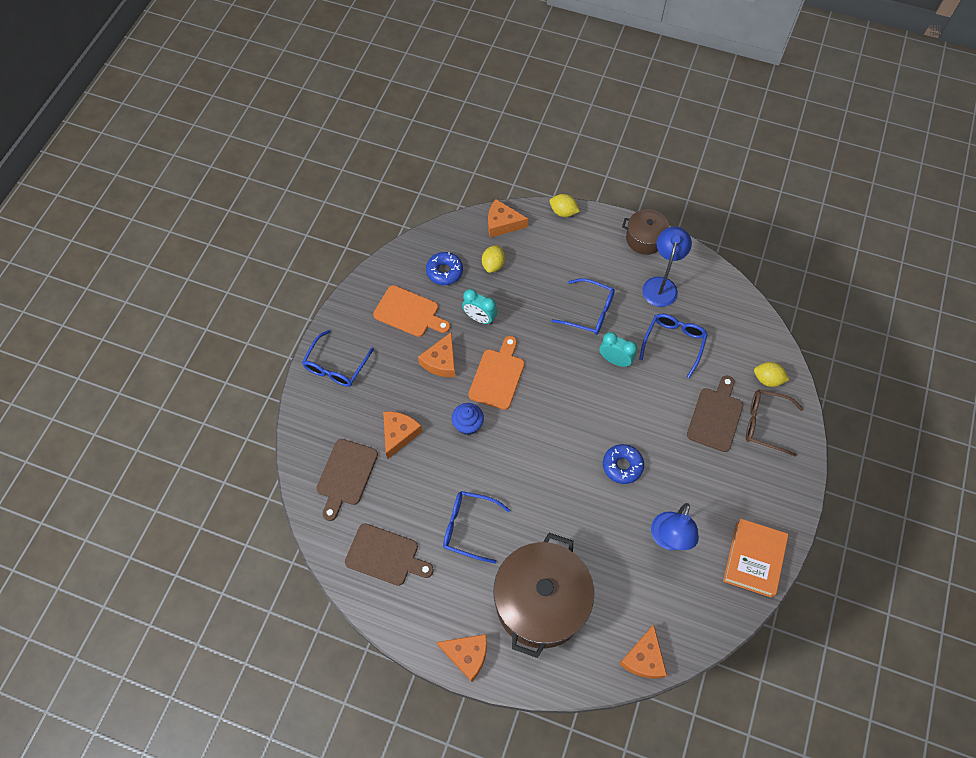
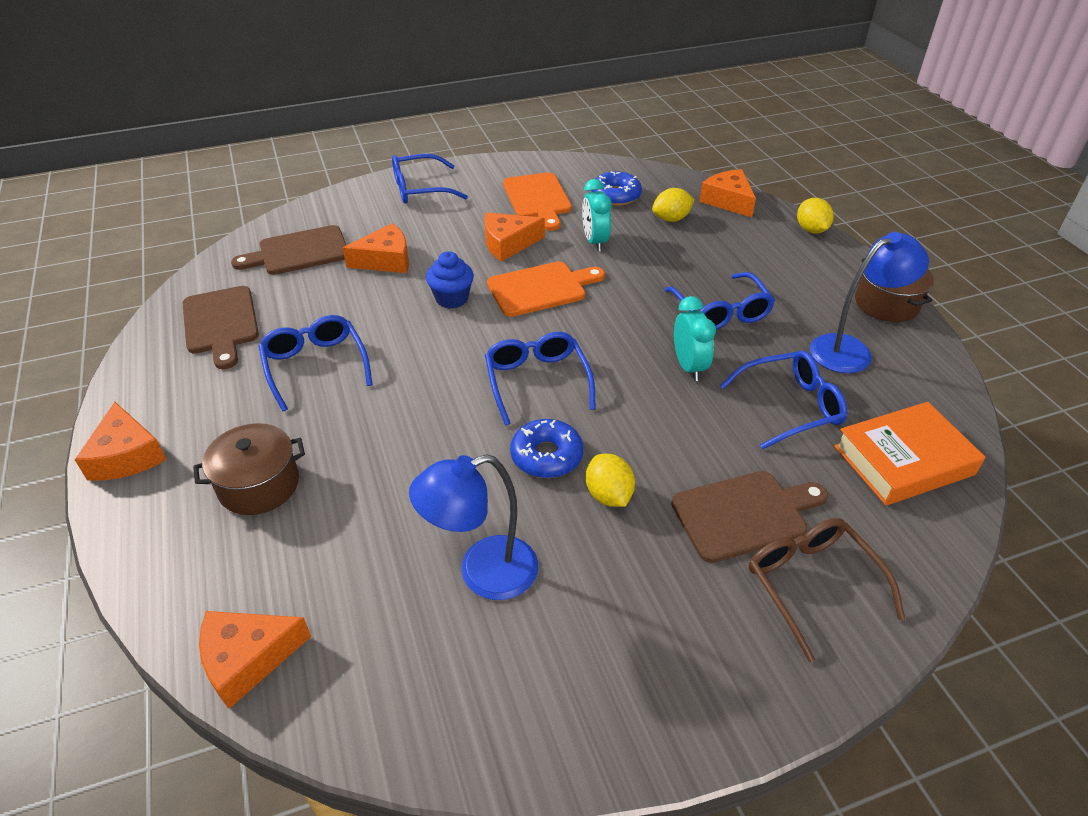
camera: 50 degrees right, 20 degrees down
(540, 602) = (259, 485): brown pot -> brown pot, size x0.51
(569, 433) = (537, 381): none -> blue glasses
(754, 559) = (557, 717): orange book -> orange book (903, 460)
(767, 379) = (886, 542): yellow lemon -> yellow lemon (608, 495)

